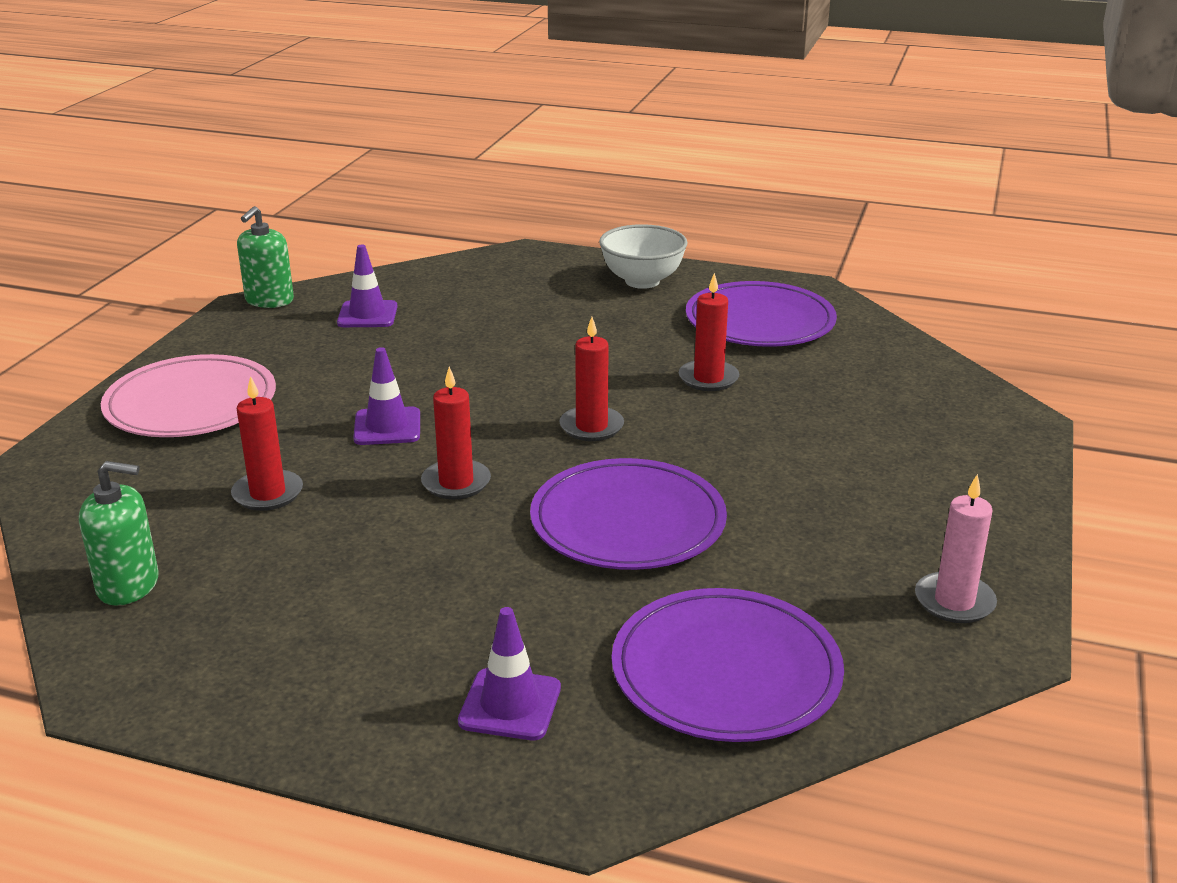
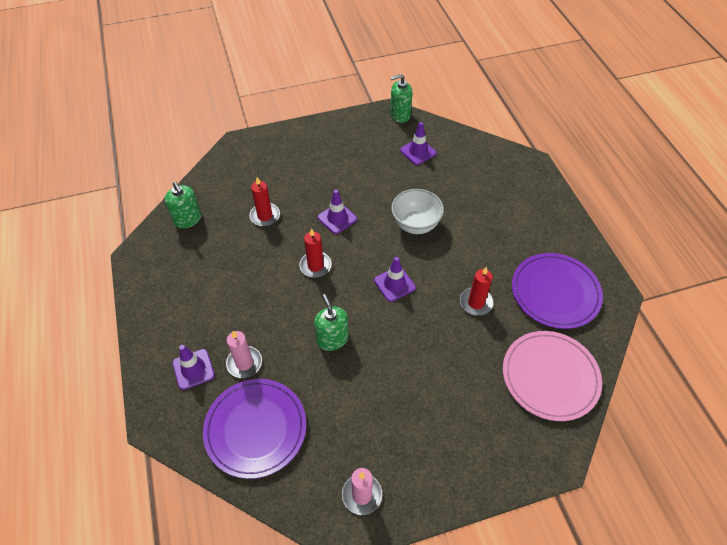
camera: 55 degrees right, 25 degrees up
(191, 403) = (304, 151): pink plate -> pink plate (550, 376)
(569, 634) = (244, 363): none -> pink candle
(591, 427) = (394, 284): red candle -> purple traffic cone
(628, 521) = (332, 339): purple plate -> green soap dispenser
(642, 281) = (549, 223): white bowl -> white bowl (415, 224)

